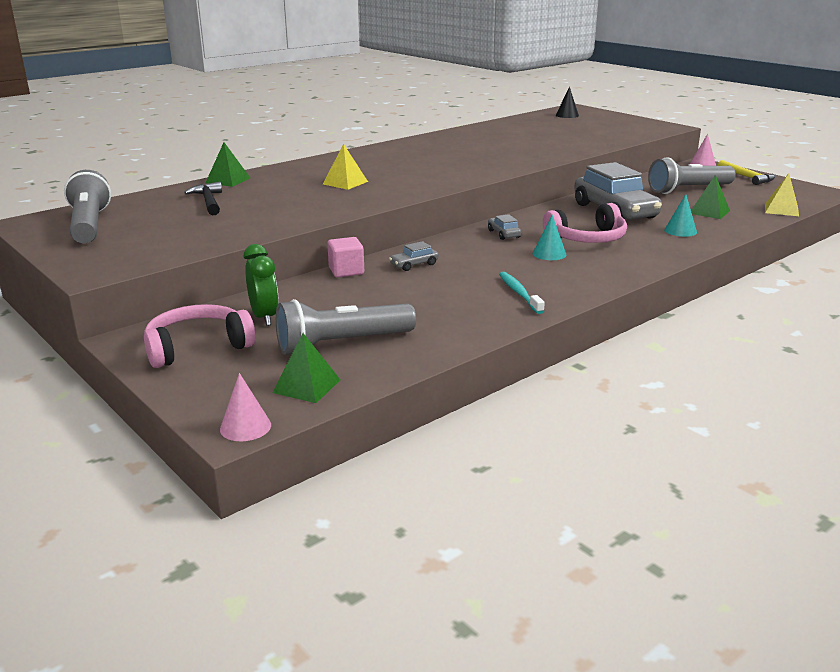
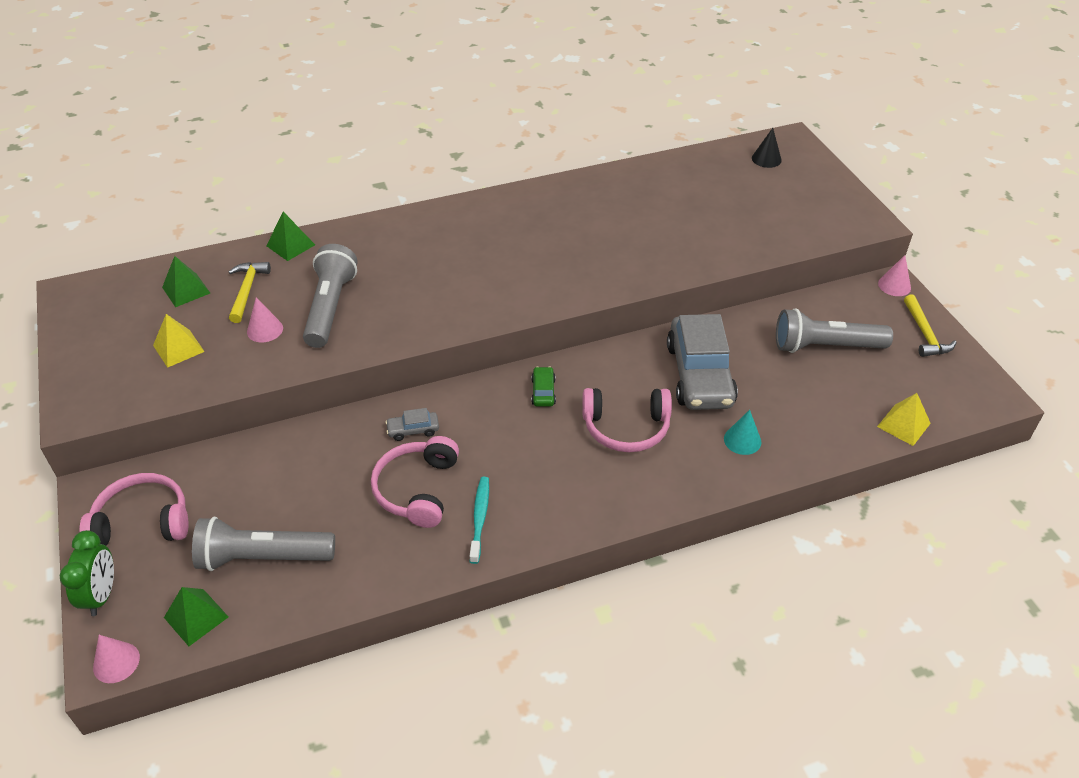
camera: 20 degrees right, 20 degrees up
(89, 225) = (118, 314): grey flashlight -> grey flashlight (330, 307)
(208, 201) = (247, 290): black hammer -> yellow hammer
(245, 214) = (265, 330): none -> pink cone
(264, 317) = (223, 487): green clock -> green clock (101, 595)
(345, 183) = (401, 281): yellow pyramid -> yellow pyramid (178, 348)
(346, 271) = (342, 423): pink cube -> none
(449, 289) = (417, 489): none -> pink headphones
(503, 234) = (543, 392): grey car -> green car
(549, 254) = (563, 448): turquoise cone -> none
(709, 212) = (810, 406): green pyramid -> green pyramid (186, 290)

